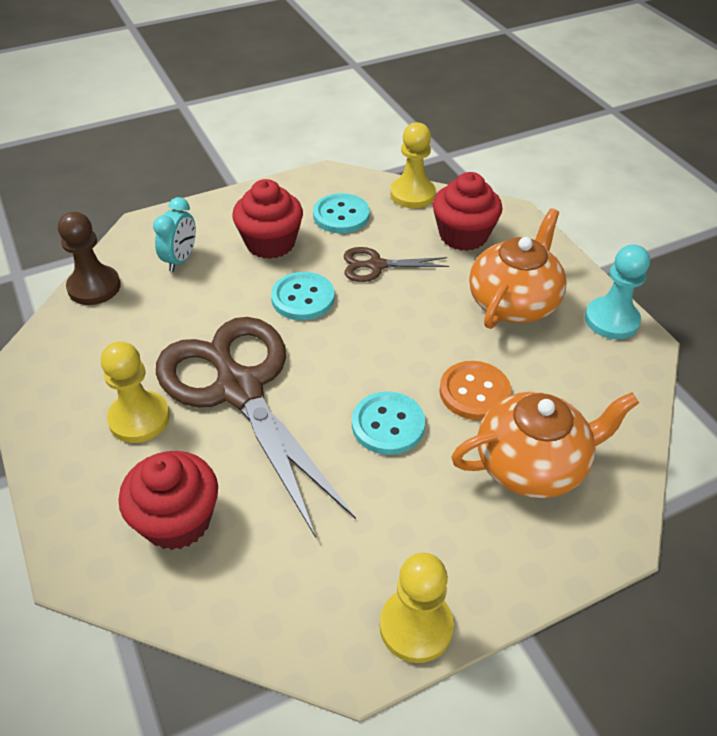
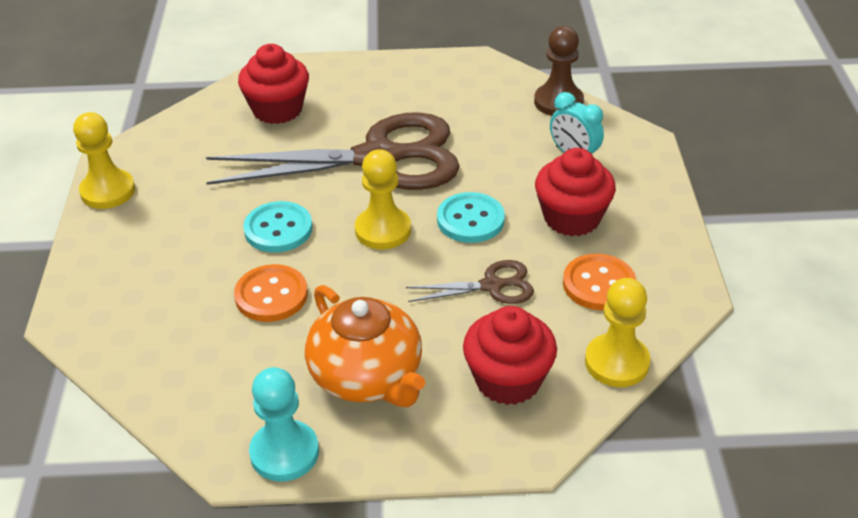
camera: 115 degrees right, 5 degrees down
(139, 418) = (383, 106): yellow pawn -> yellow pawn (383, 230)
(341, 215) = (598, 284): turquoise button -> orange button
(376, 265) = (492, 286): brown scissors -> brown scissors turned 60 degrees clockwise
(532, 464) = (169, 301): orange teapot -> none

